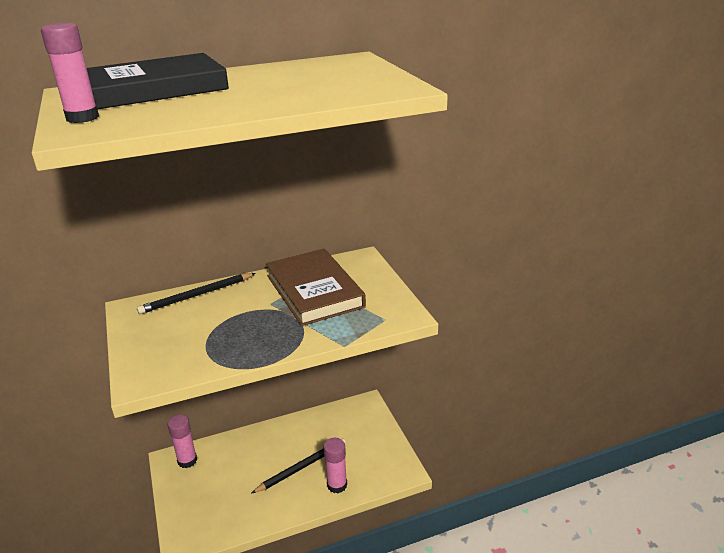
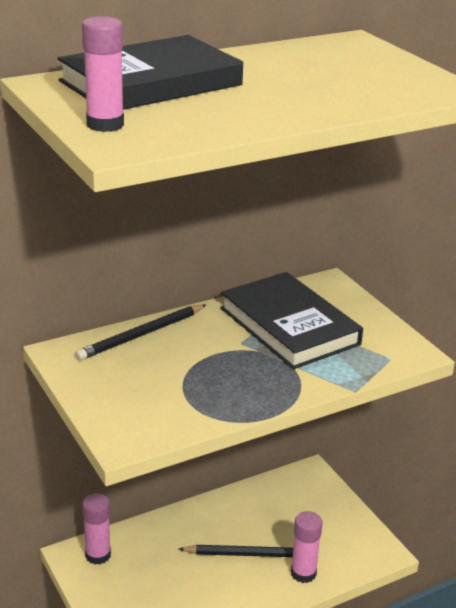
camera: 10 degrees left, 0 degrees up
(302, 467) = (252, 554): black pencil -> black pencil turned 45 degrees clockwise
(314, 291) = (289, 326): brown book -> black book

